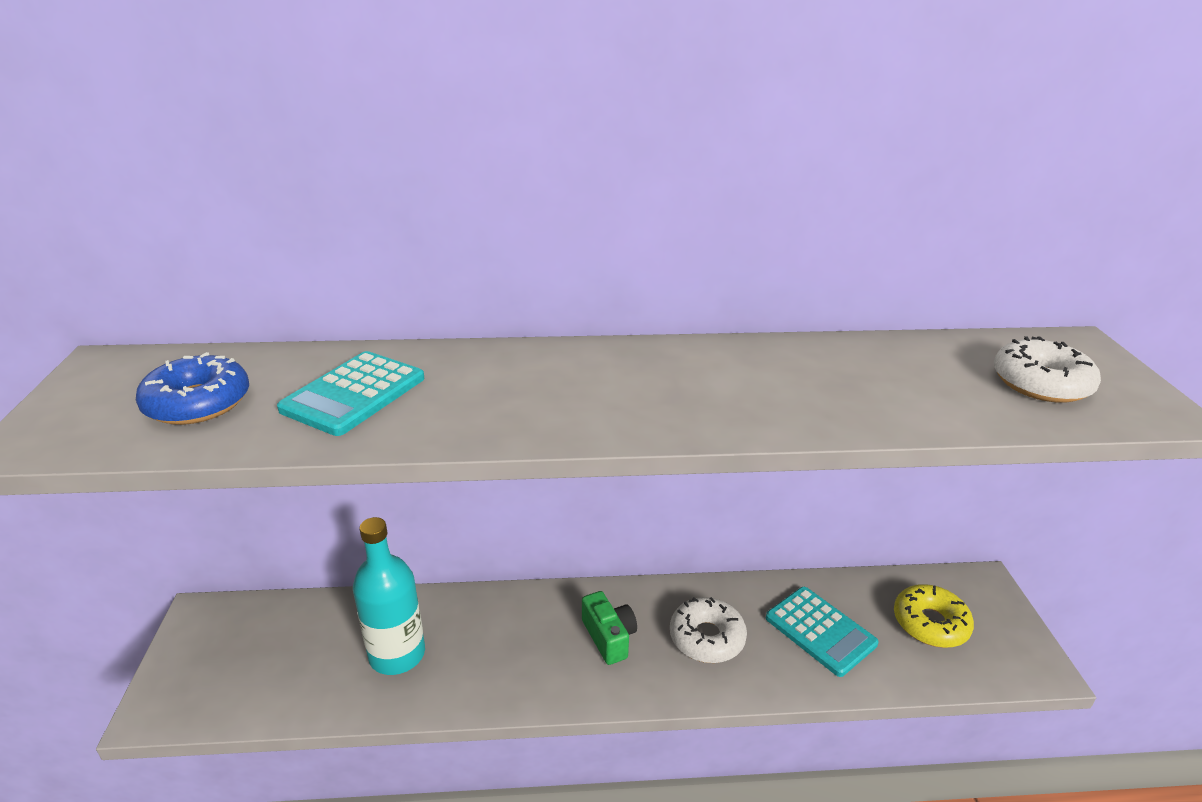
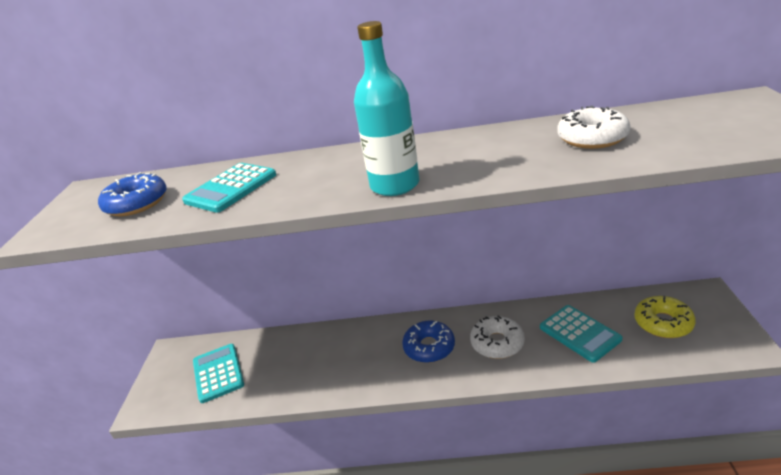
camera: 10 degrees right, 0 degrees up
(281, 658) = (218, 373): none -> turquoise calculator
(397, 654) = (289, 366): turquoise bottle -> turquoise bottle (395, 185)
(609, 637) = (429, 347): green camera -> blue donut
(1041, 383) = (715, 127): white donut -> white donut (592, 138)

